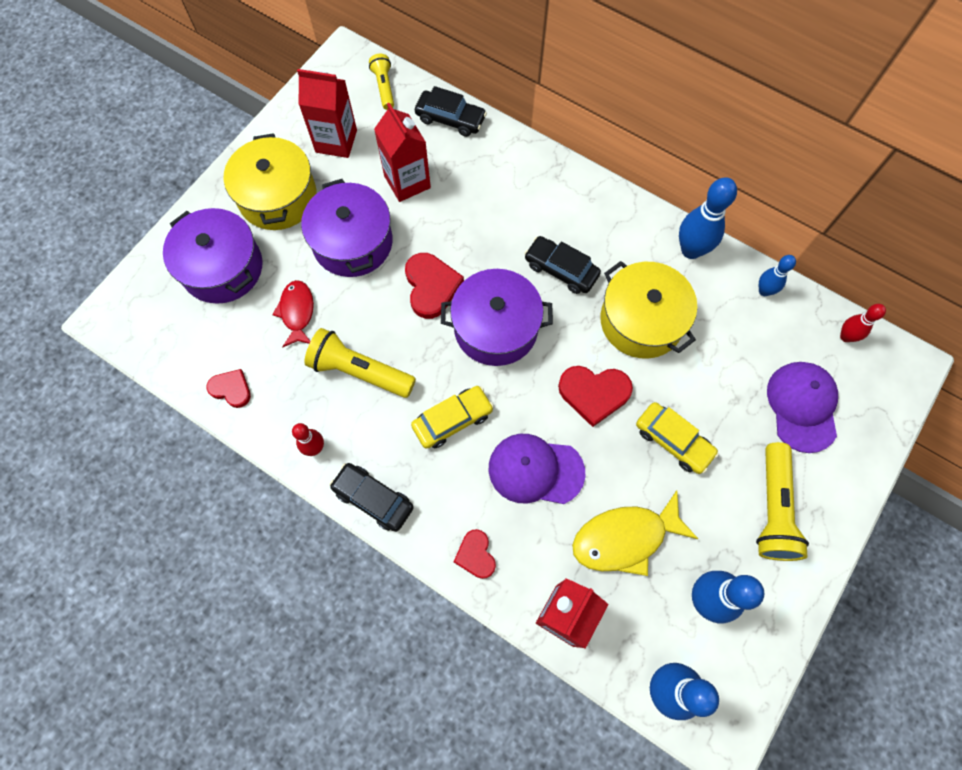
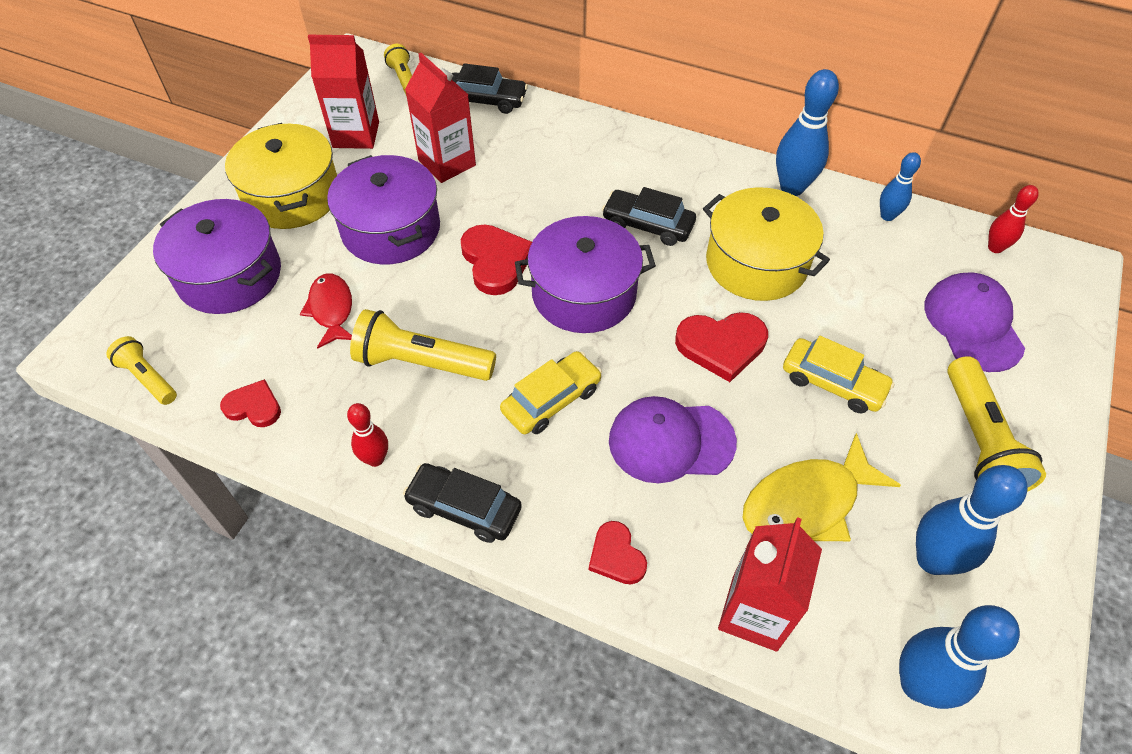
camera: 10 degrees left, 15 degrees down
(156, 352) = (148, 378): none -> yellow flashlight

